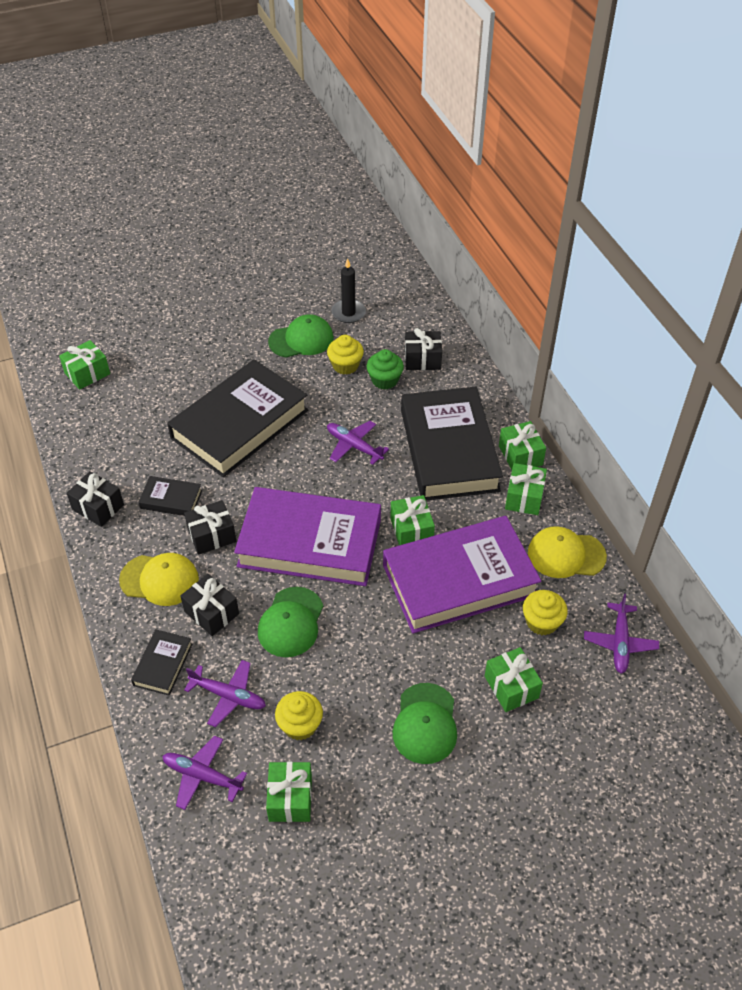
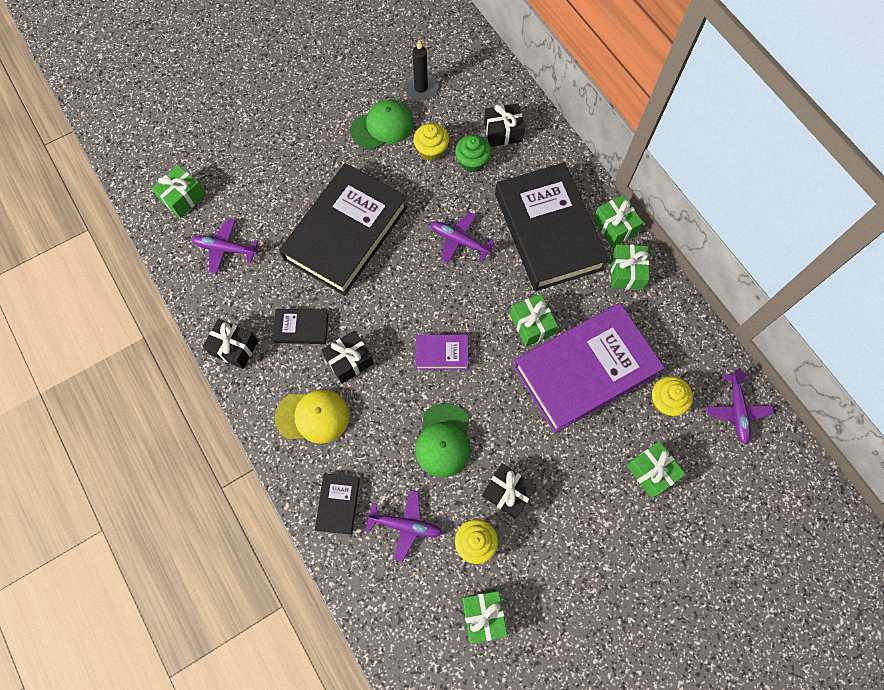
camera: 10 degrees left, 20 degrees up
(202, 776) = (401, 608): purple plane -> purple plane (225, 249)
(211, 613) = (369, 443): black gift -> black gift (507, 493)
(310, 542) = (441, 353): purple book -> purple book, size x0.43
(425, 723) = (584, 521): green cap -> none
(566, 554) = (674, 327): yellow cap -> none

